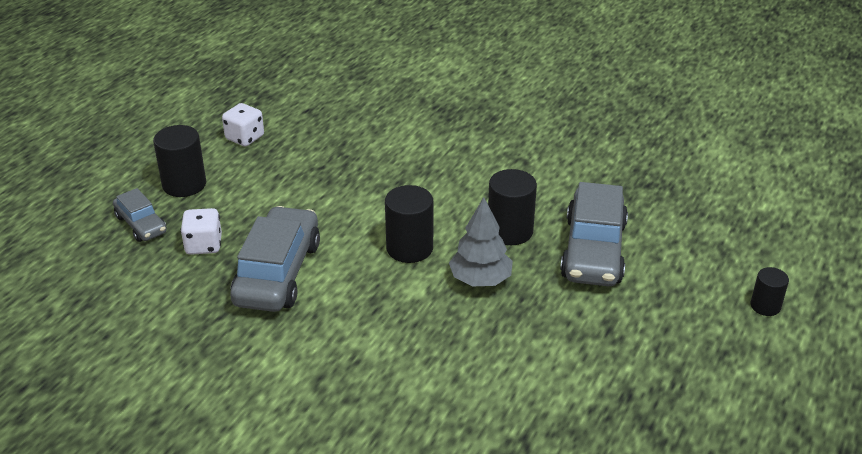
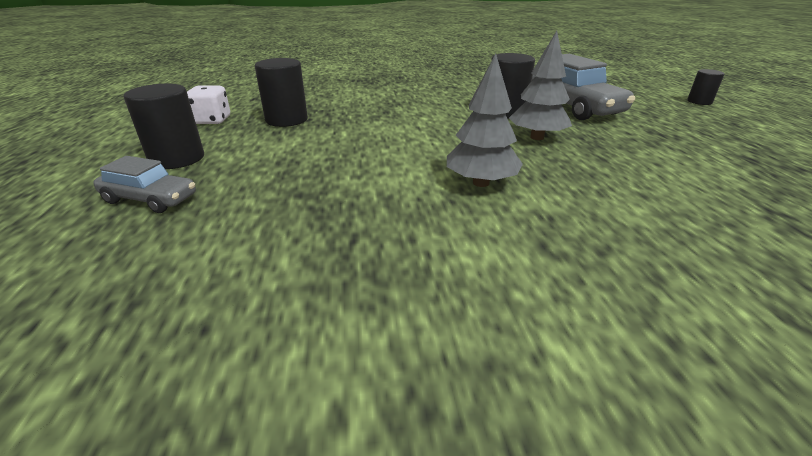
camera: 35 degrees left, 5 degrees down
(204, 245) = (254, 191): white dice -> none
(278, 273) = (367, 185): grey car -> none
(356, 309) = (481, 183): none -> grey tree
(409, 248) = (455, 137): black cylinder -> black cylinder (286, 120)

